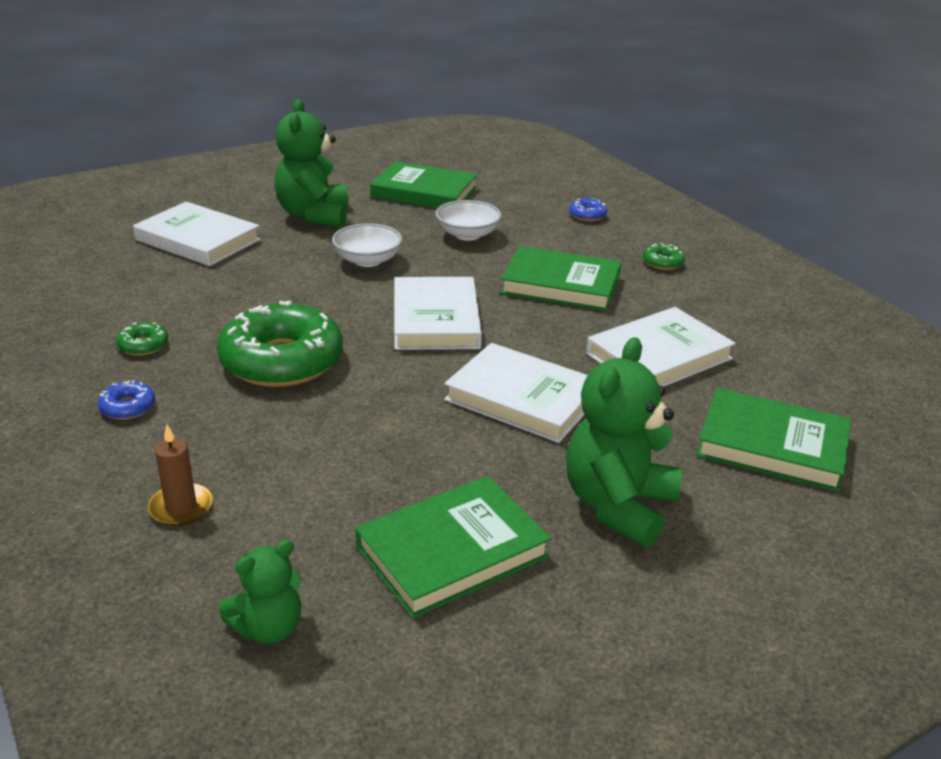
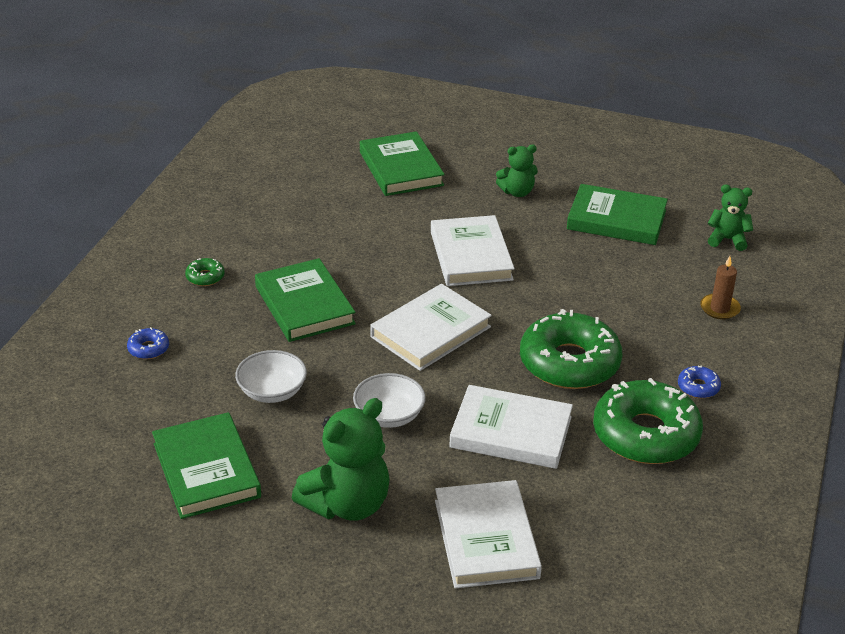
camera: 130 degrees left, 5 degrees up
(143, 345) = (645, 434): green donut -> green donut, size x2.43
(618, 506) = (517, 192): green teddy bear -> green teddy bear, size x0.57
(658, 356) = (354, 230): white book -> white book (511, 432)

